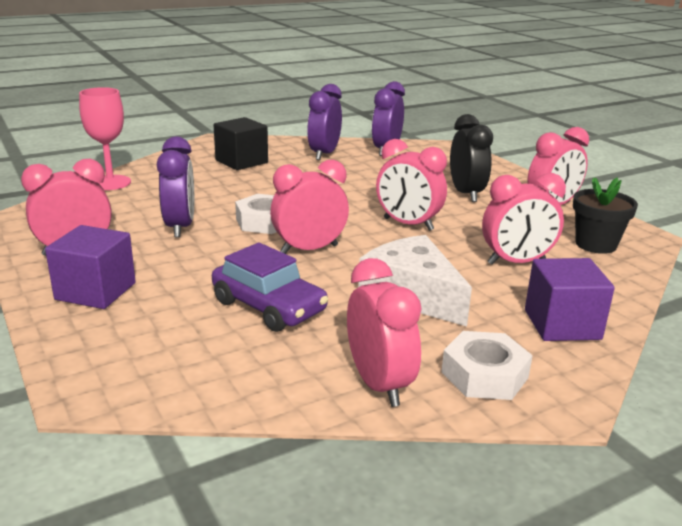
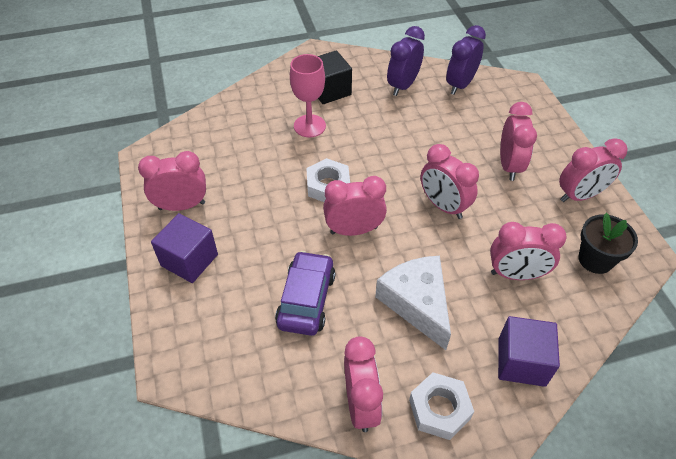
camera: 15 degrees right, 25 degrees up
(110, 183) = (220, 112): pink goblet -> pink goblet (309, 126)
(180, 227) = (262, 184): purple clock -> none
(269, 306) = (306, 300): purple car -> purple car turned 135 degrees counterclockwise
(466, 194) = (509, 166): black clock -> pink clock

